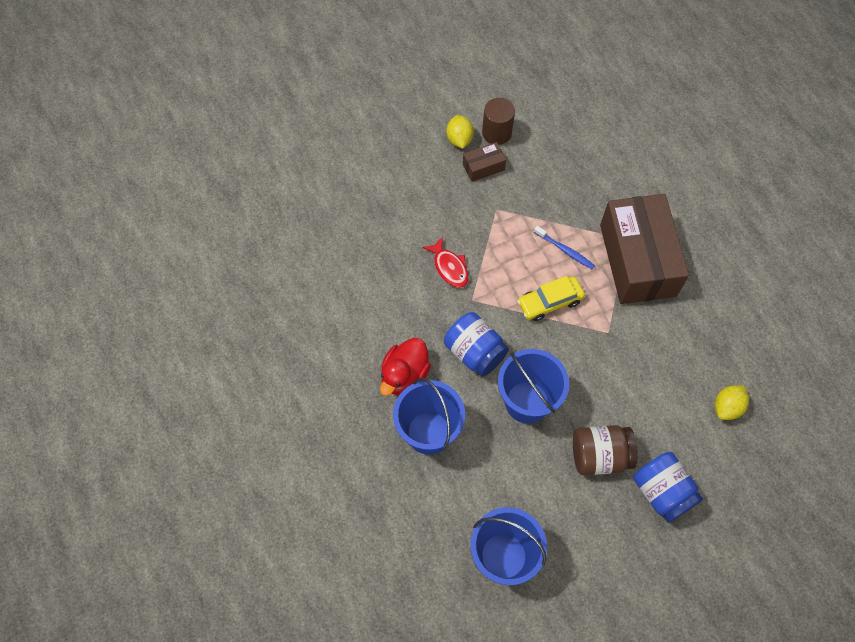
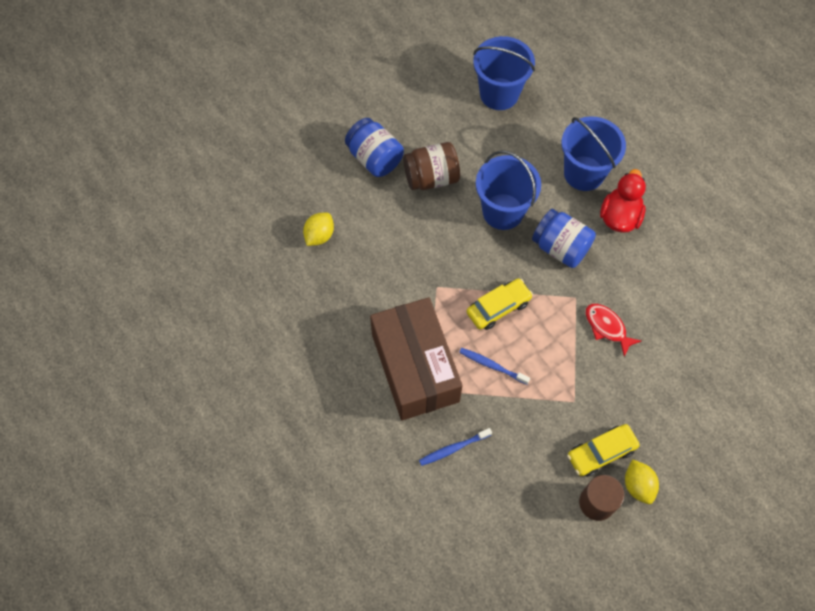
camera: 170 degrees right, 0 degrees up
(483, 167) = (601, 452): brown box -> yellow car
(610, 189) = (453, 448): none -> blue toothbrush

